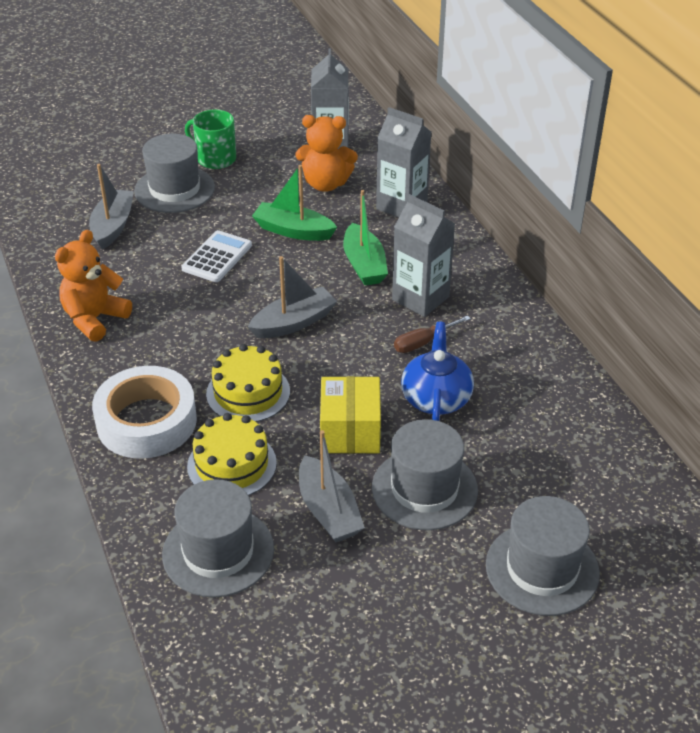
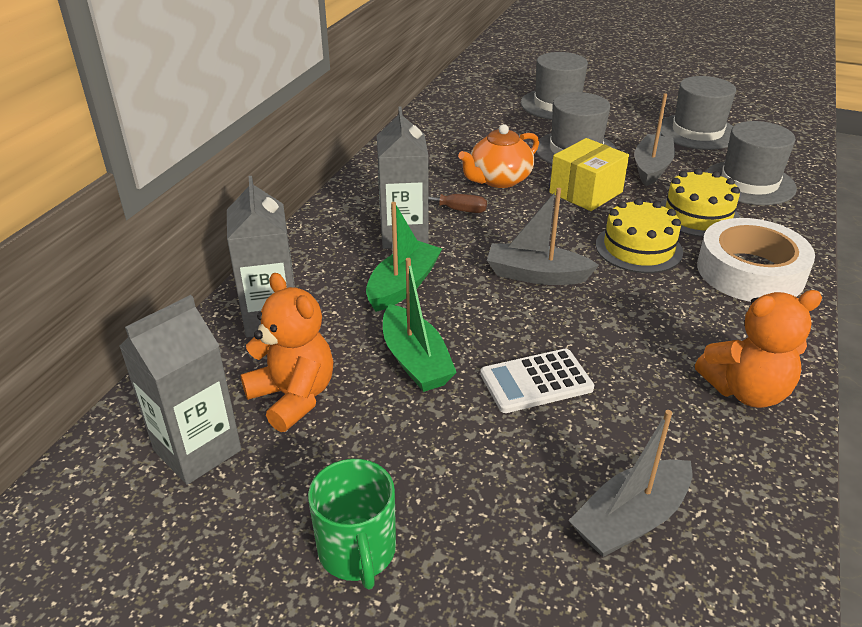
camera: 135 degrees left, 5 degrees down
(174, 189) = (481, 529): grey hat -> grey hat (697, 132)
(436, 398) = (499, 180): blue teapot -> orange teapot

